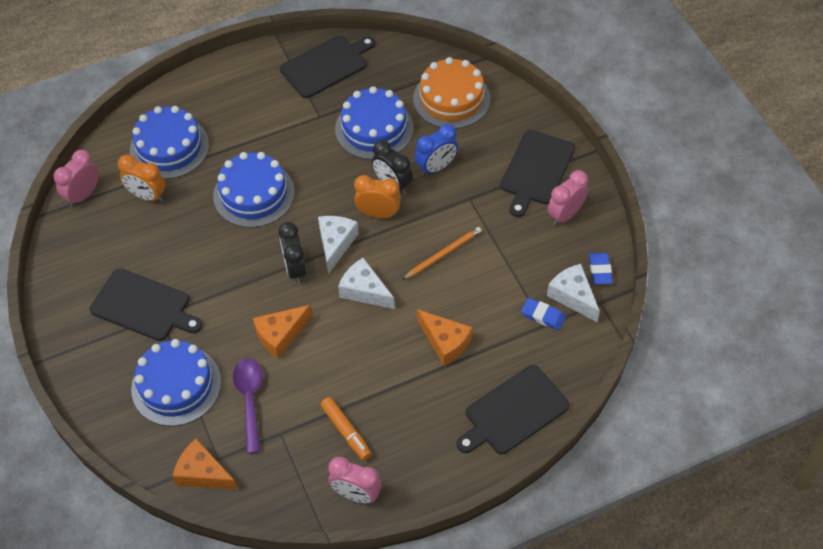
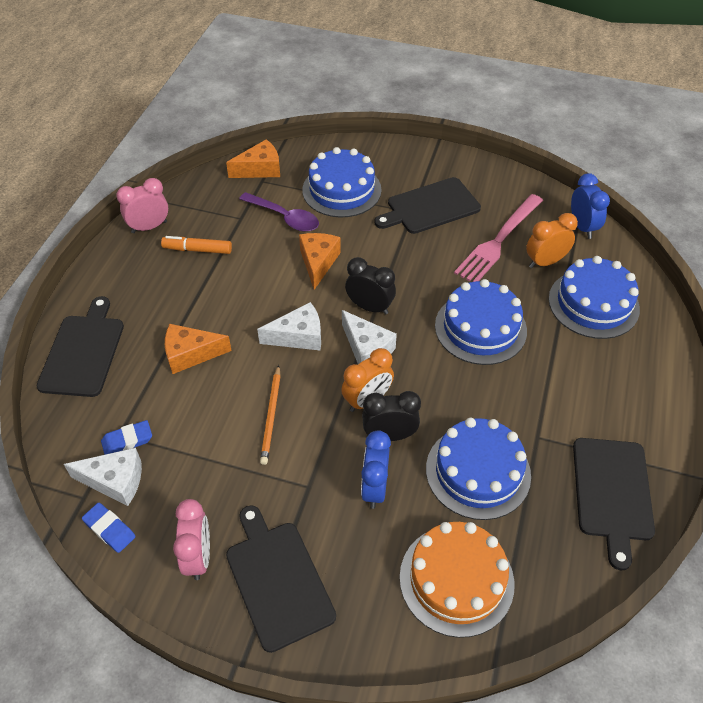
camera: 130 degrees right, 5 degrees down
(83, 195) = (582, 227): pink clock -> blue clock
(148, 236) = (498, 241): none -> pink fork

